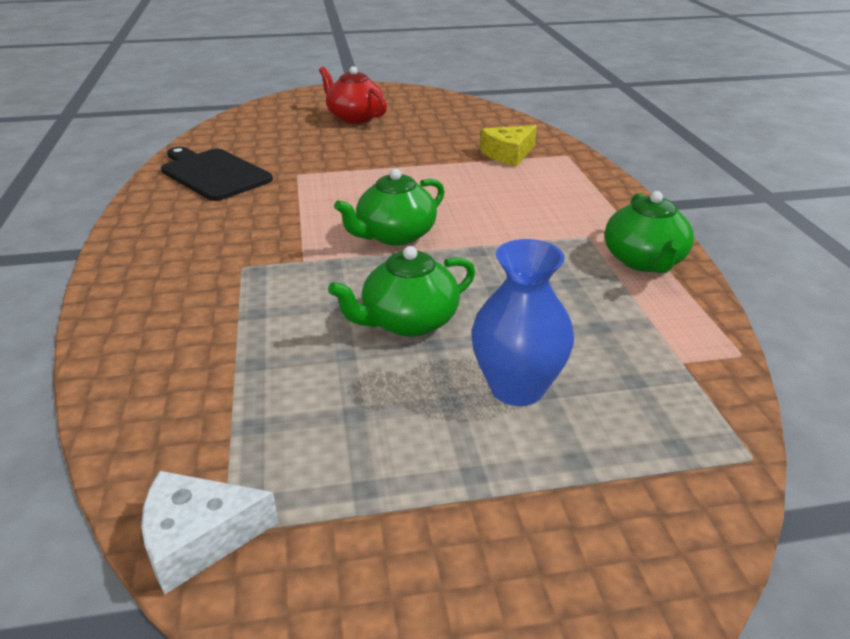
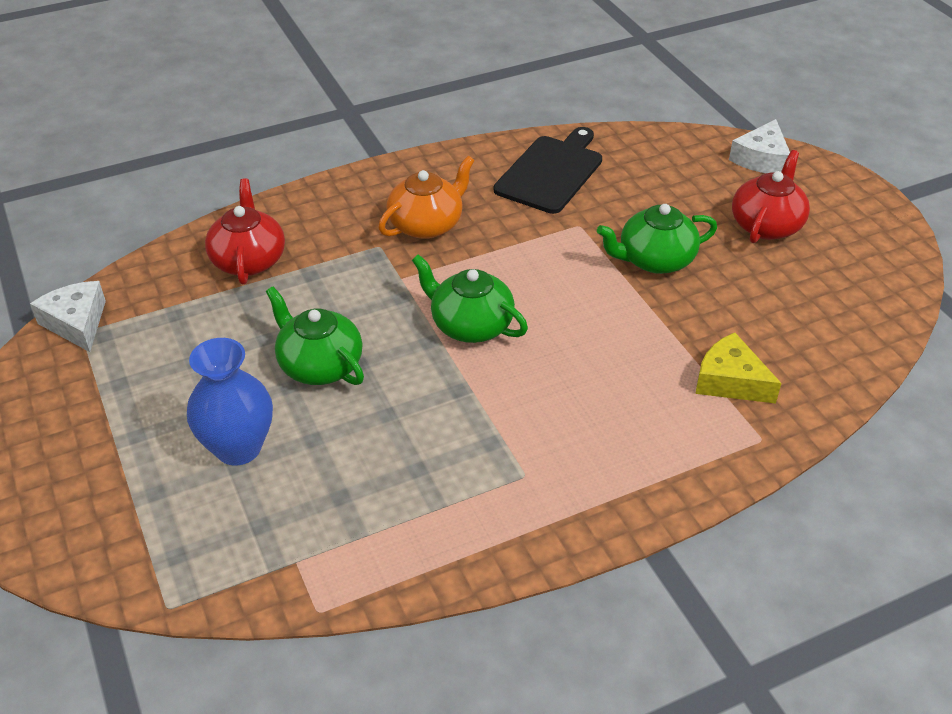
camera: 75 degrees right, 10 degrees up
(190, 355) = (248, 260): none -> red teapot
(231, 238) = (427, 224): none -> orange teapot
(279, 106) = (761, 159): none -> white cheese
(644, 261) = (485, 530): green teapot -> green teapot (655, 260)

